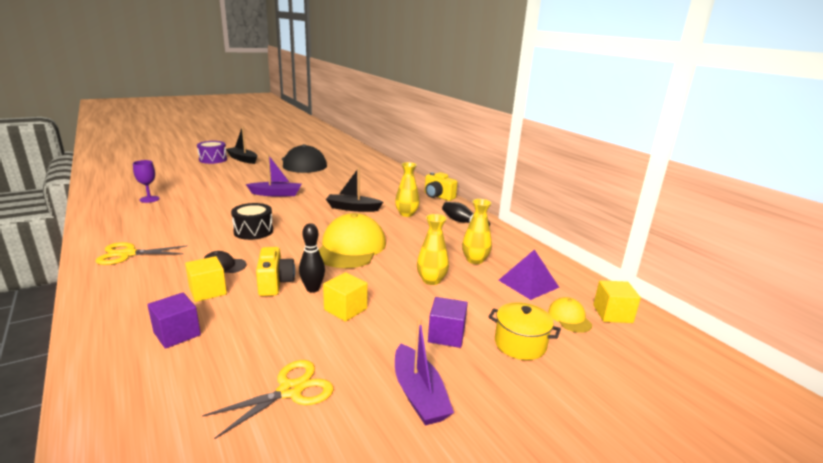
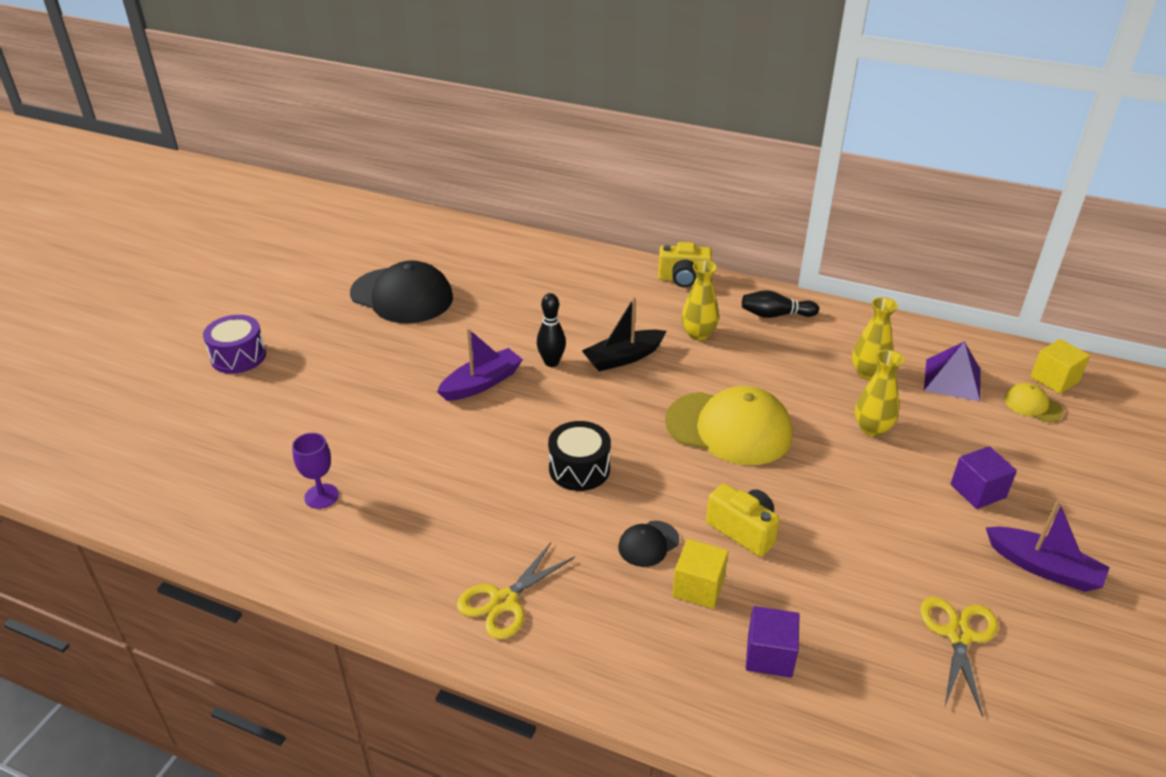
camera: 35 degrees left, 15 degrees up
(243, 159) = (287, 331): black boat -> none
(312, 289) = (790, 513): black bowling pin -> black bowling pin (551, 362)
(345, 309) = (859, 518): yellow cube -> none
(351, 247) = (729, 428): yellow cap -> yellow cap turned 135 degrees clockwise
(520, 344) = (1038, 462): yellow pot -> none

